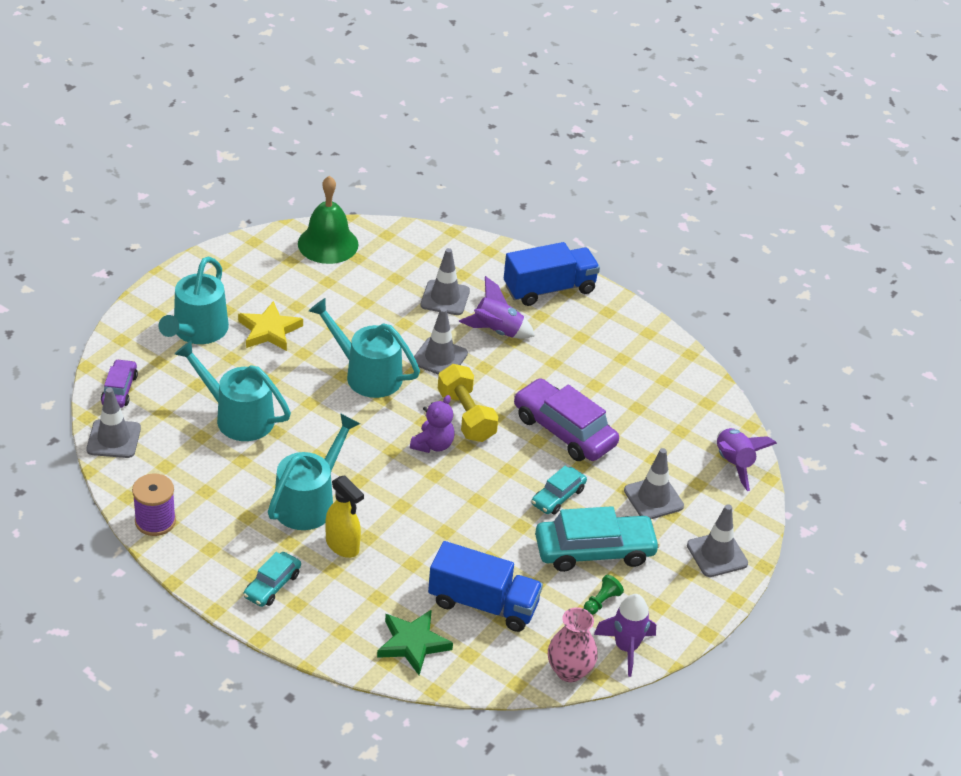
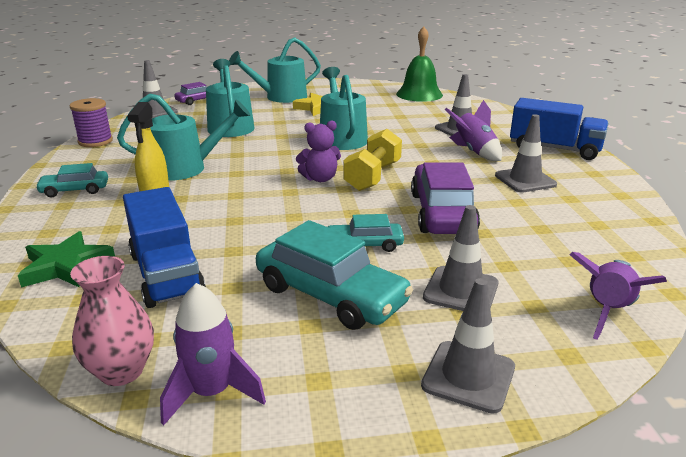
camera: 50 degrees right, 15 degrees down
(439, 357) = (406, 148): grey traffic cone -> grey traffic cone (525, 180)
(601, 602) = (264, 336): green pawn -> none

